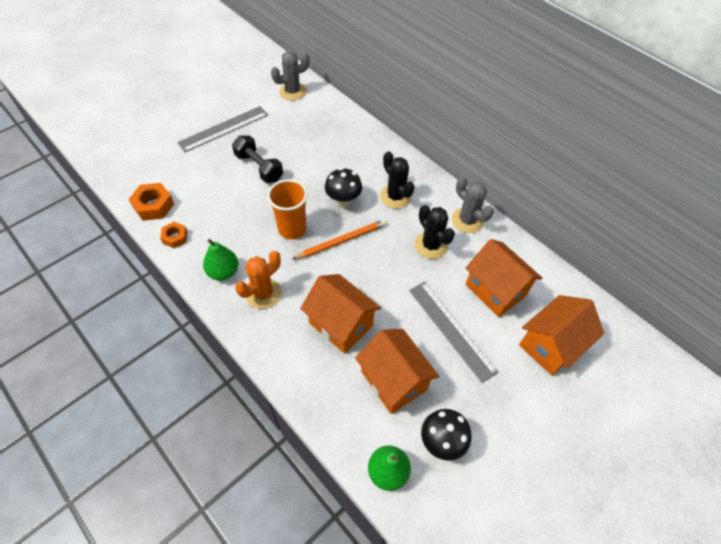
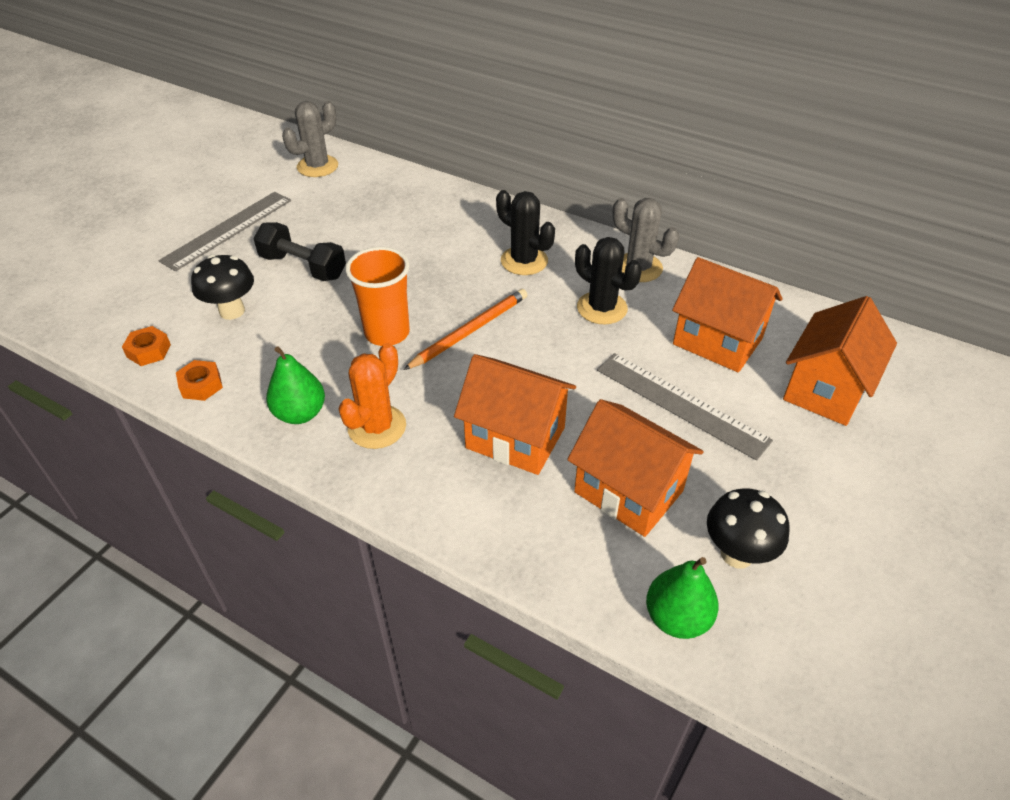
camera: 15 degrees left, 10 degrees down
(154, 206) = (149, 351): orange nut -> orange nut, size x0.64
(343, 201) = (450, 282): black mushroom -> black mushroom (232, 311)

